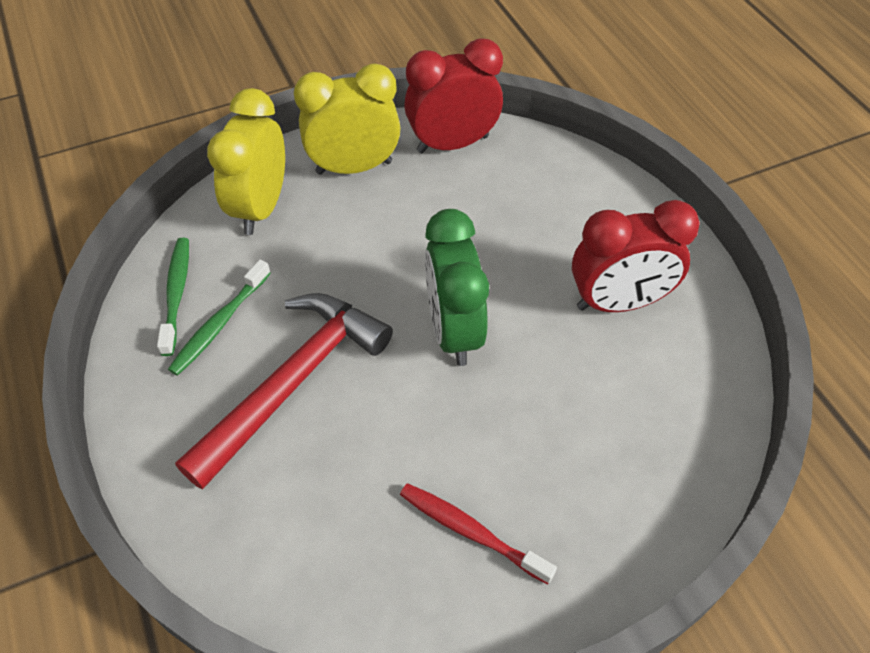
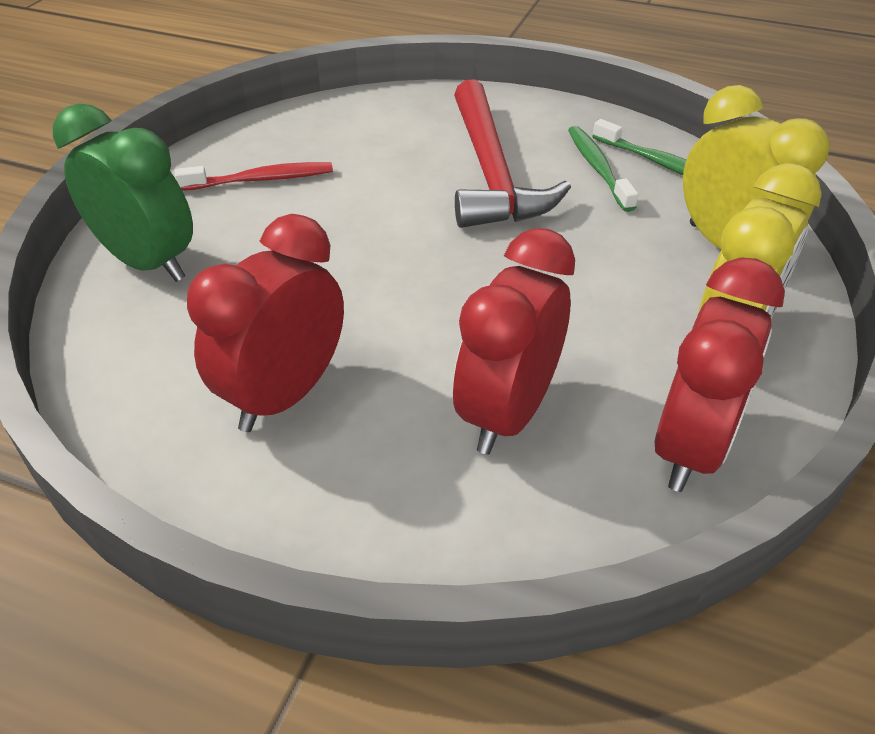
camera: 135 degrees right, 10 degrees down
(454, 331) = (419, 270): green clock -> green clock (148, 263)
(513, 212) = (507, 413): none -> red clock

